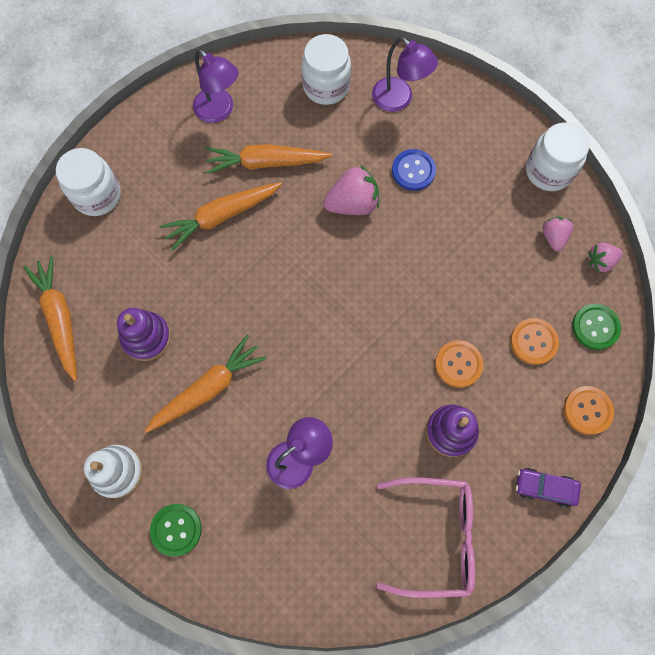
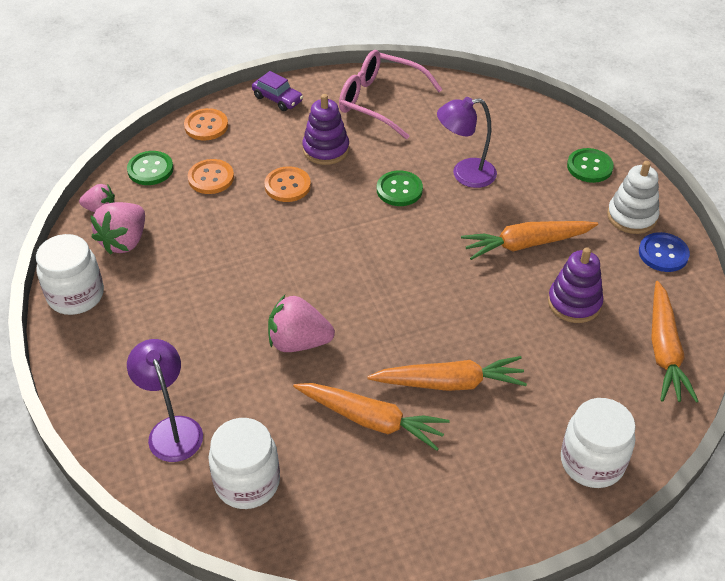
camera: 155 degrees left, 25 degrees down
(219, 111) = (398, 506): purple lamp -> none
(352, 407) = (399, 190): none -> green button
(413, 171) = (212, 348): blue button -> blue button (663, 253)
(553, 237) = (124, 241): pink strawberry -> pink strawberry, size x1.66

